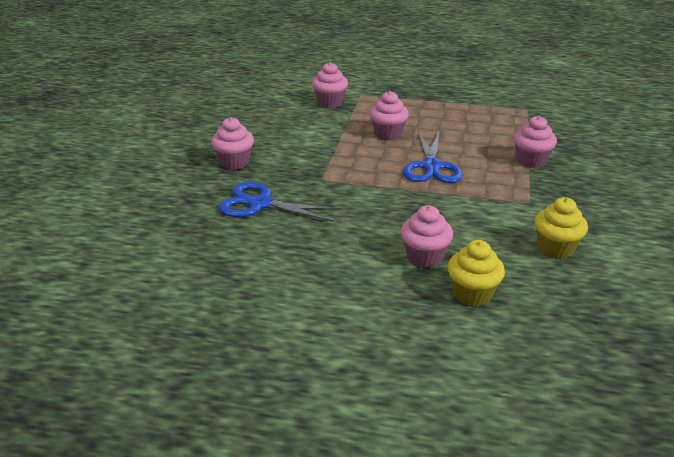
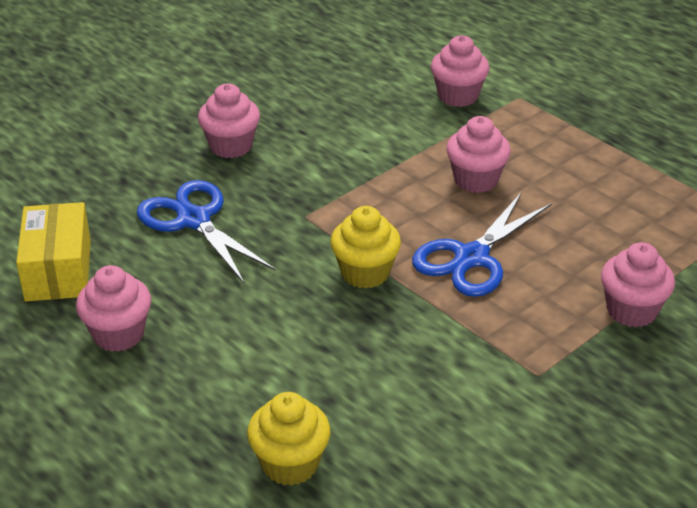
camera: 35 degrees right, 5 degrees up
(207, 260) = (58, 270): none -> yellow box
(424, 257) = (295, 385): pink cupcake -> pink cupcake (118, 334)
(555, 248) = (481, 459): yellow cupcake -> yellow cupcake (365, 273)

